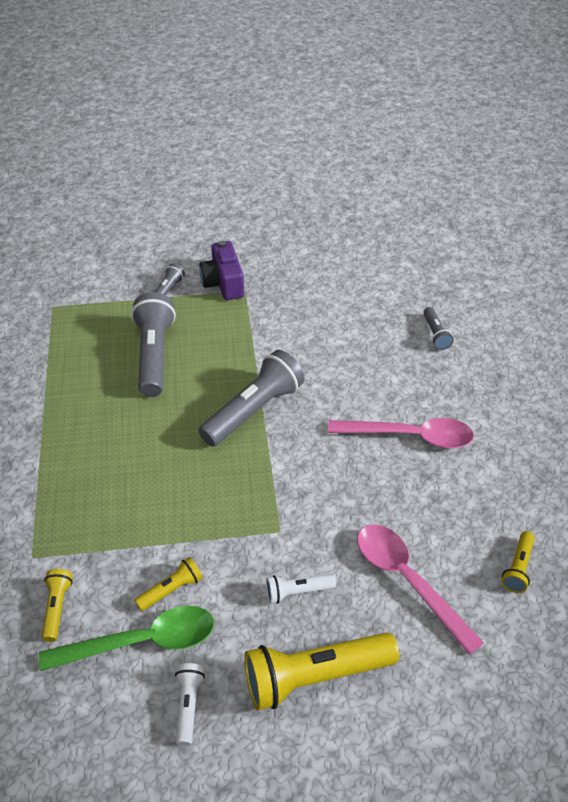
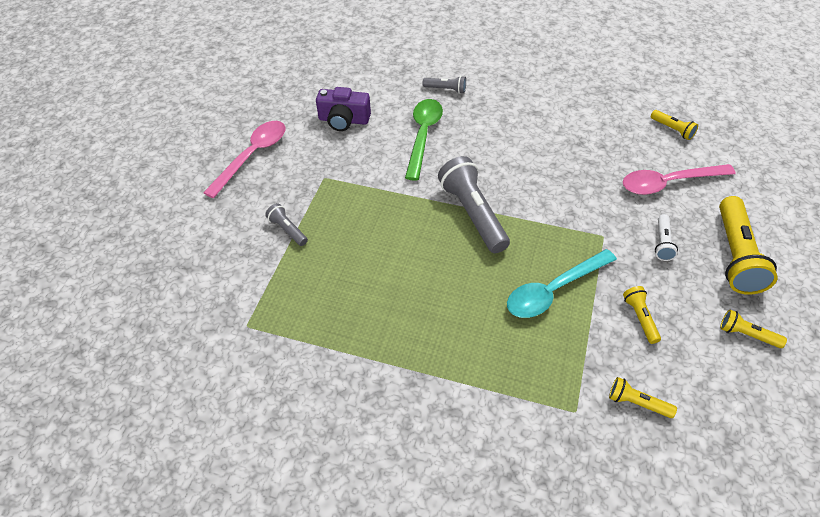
camera: 65 degrees left, 5 degrees up
(141, 642) = (685, 350): green spoon -> green spoon (423, 136)
(154, 355) = (369, 261): grey flashlight -> none
(178, 503) = (553, 290): none -> turquoise spoon
(188, 705) = (747, 335): white flashlight -> yellow flashlight
(223, 283) = (304, 188): purple camera -> purple camera (344, 120)
(410, 436) = (541, 137): pink spoon -> pink spoon (252, 156)

